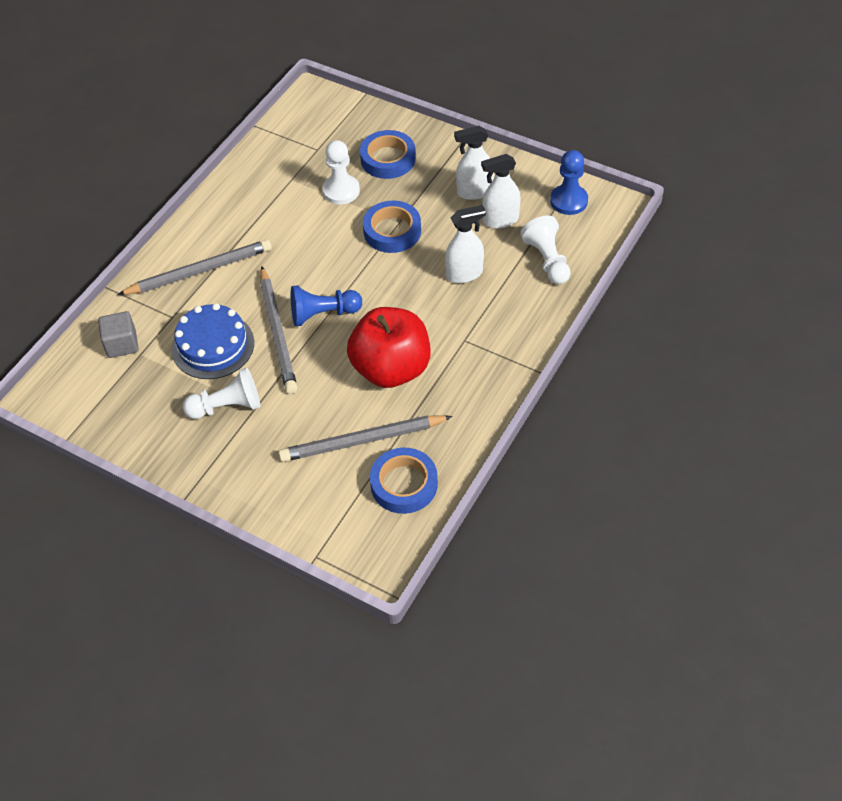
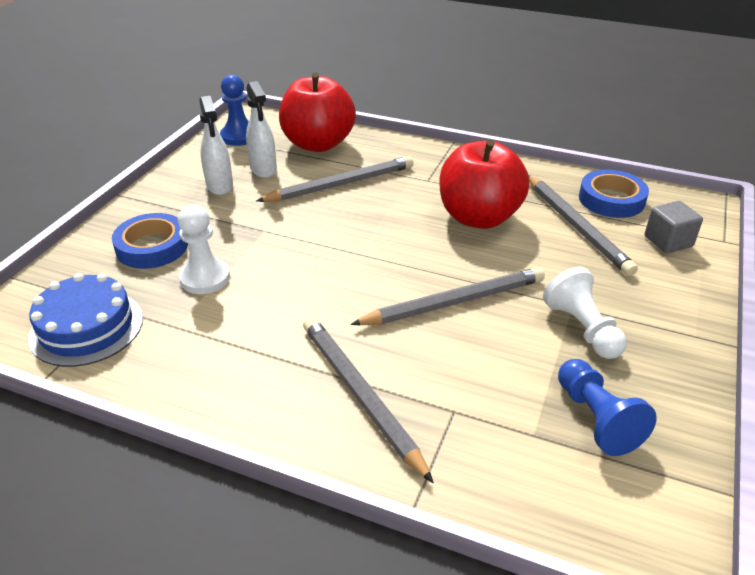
camera: 100 degrees left, 15 degrees down
(122, 344) = (524, 462): grey cube -> grey cube (668, 241)
(213, 346) = (493, 357): blue cake -> blue cake (86, 327)
(323, 314) = (416, 270): blue pawn -> blue pawn (596, 419)
(392, 231) = (278, 233): blue tape -> none
(464, 274) = (340, 184): white spray bottle -> grey pencil
(547, 260) = (318, 144): white pawn -> red apple

